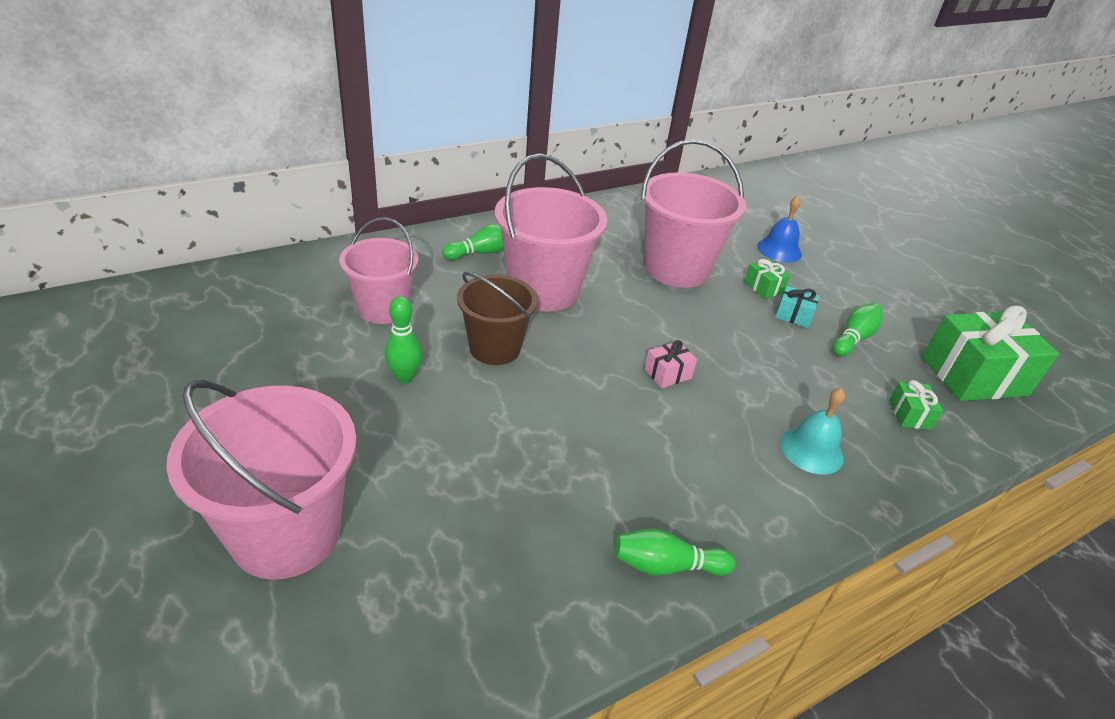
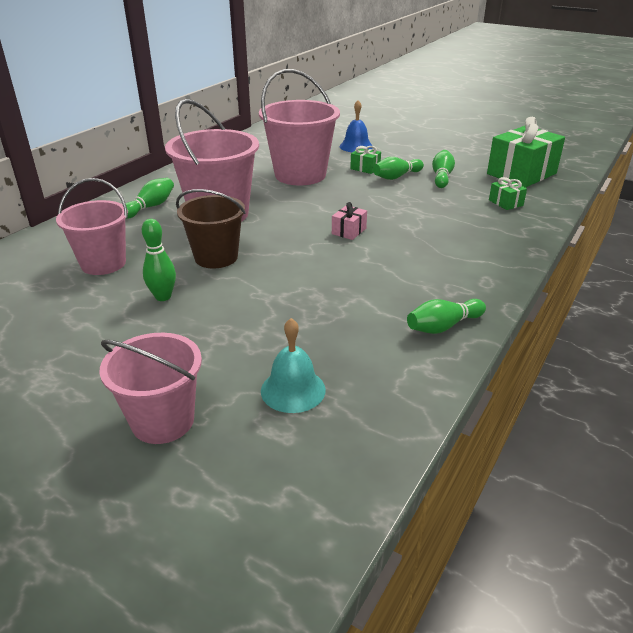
camera: 25 degrees left, 5 degrees down
(286, 533) = (163, 421): pink bucket -> pink bucket, size x0.65
(793, 315) = (396, 177): turquoise gift -> green bowling pin
(812, 450) = (470, 238): turquoise bell -> turquoise bell (293, 390)

